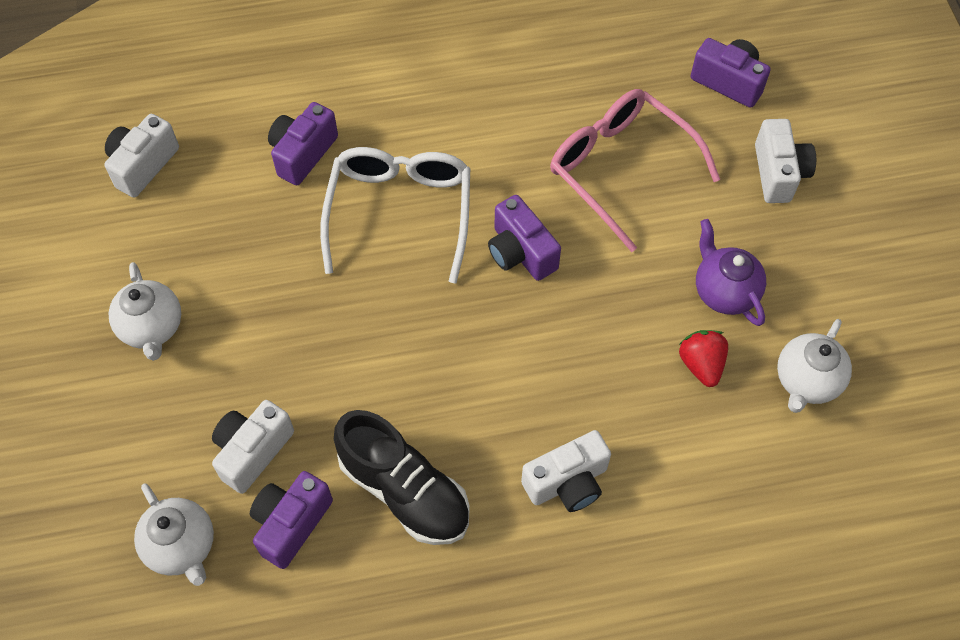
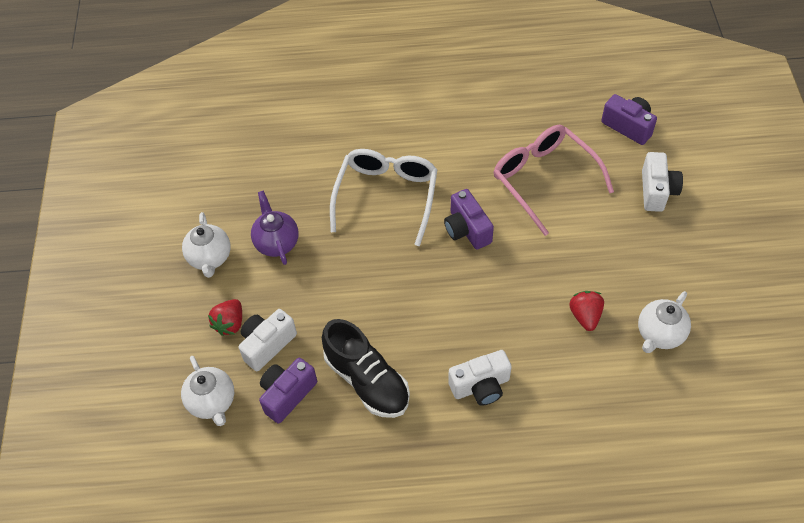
camera: 10 degrees right, 5 degrees down
(143, 165) = (217, 151): white camera -> none
(193, 425) = (230, 323): none -> red strawberry
(303, 153) = (325, 152): purple camera -> none
(724, 292) = (608, 268): purple teapot -> purple teapot (276, 242)

